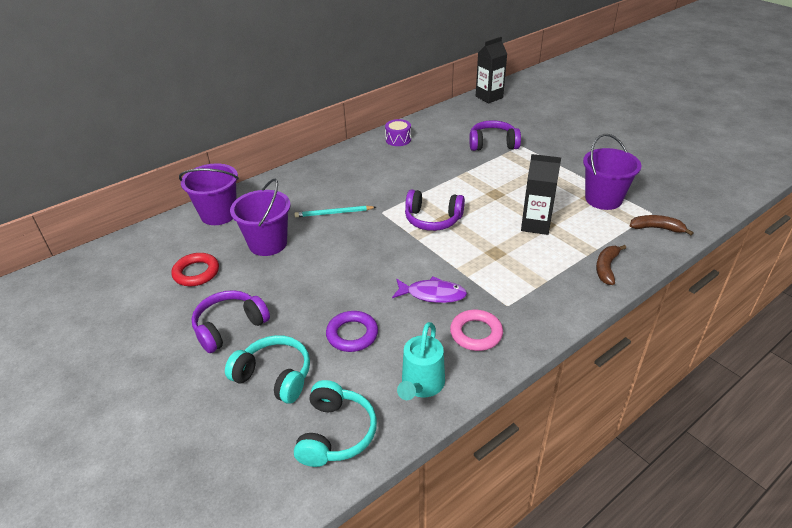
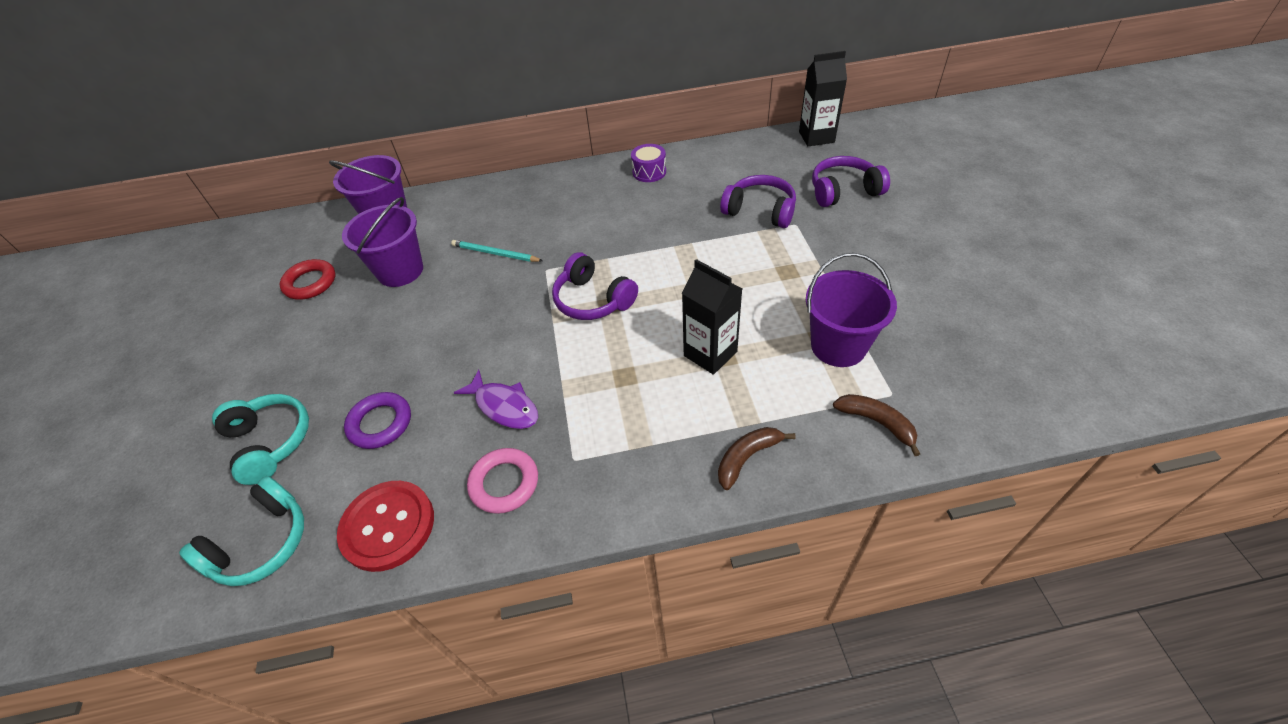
camera: 30 degrees right, 10 degrees up
(230, 327) = (283, 362): purple headphones -> purple headphones (843, 191)
(421, 386) = (388, 526): turquoise watering can -> red button

